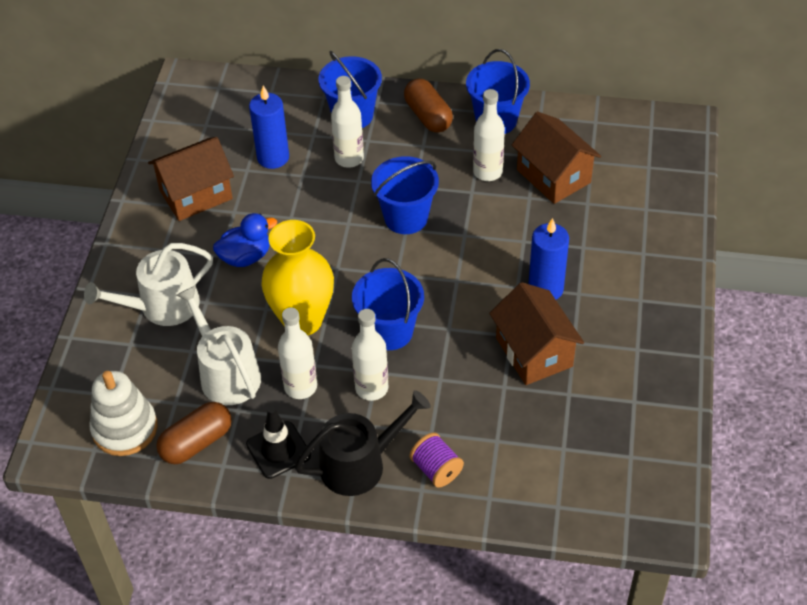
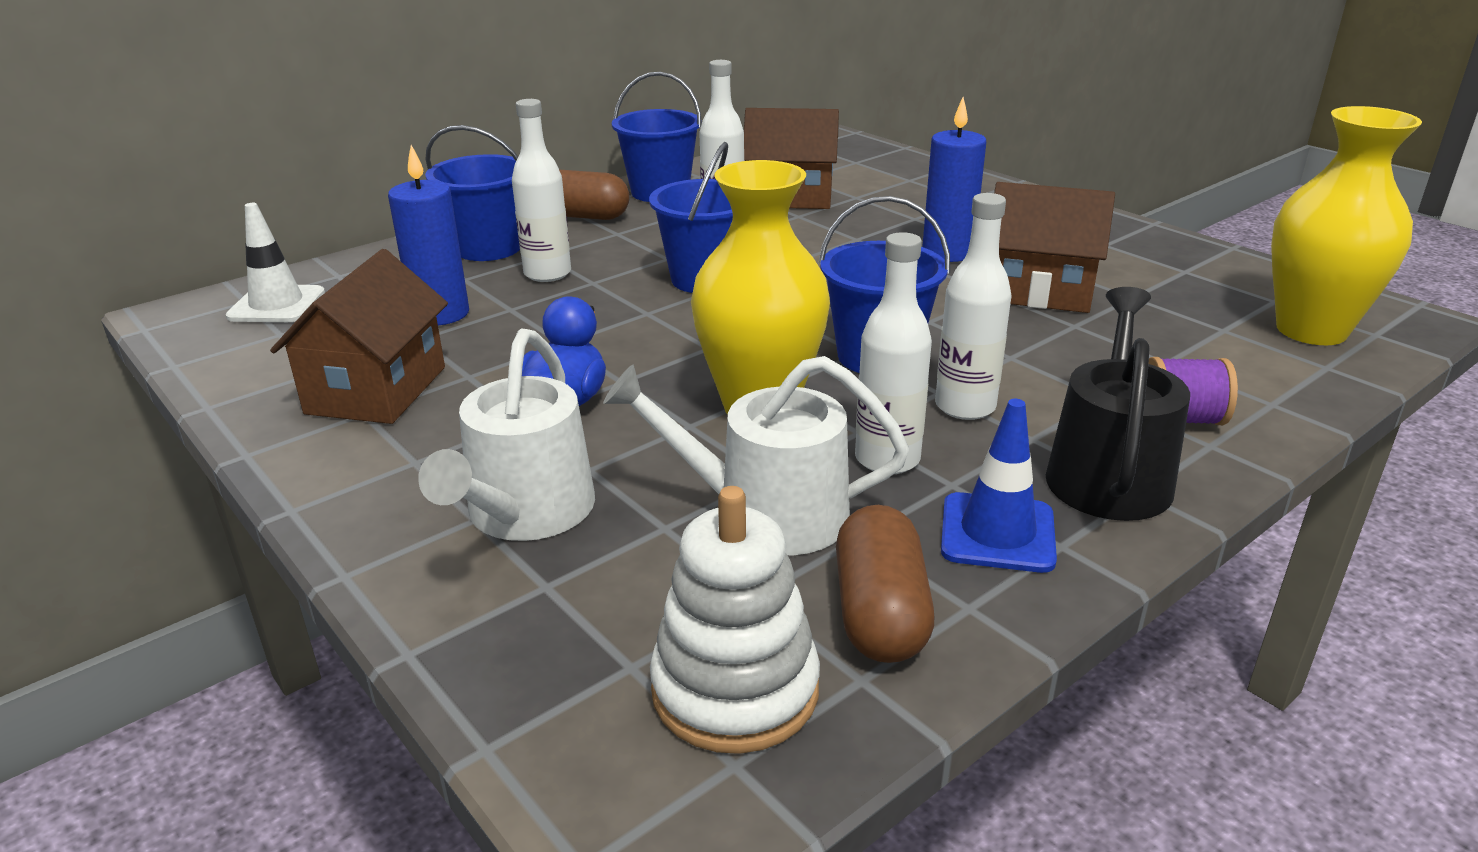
camera: 50 degrees left, 20 degrees down
(225, 100) = (277, 305): none -> white traffic cone
(278, 450) = (997, 533): black traffic cone -> blue traffic cone
(601, 485) = (1311, 330): none -> yellow vase

